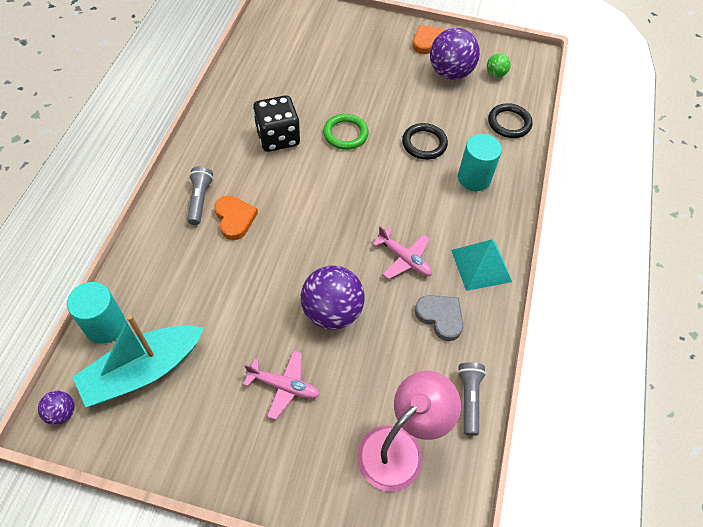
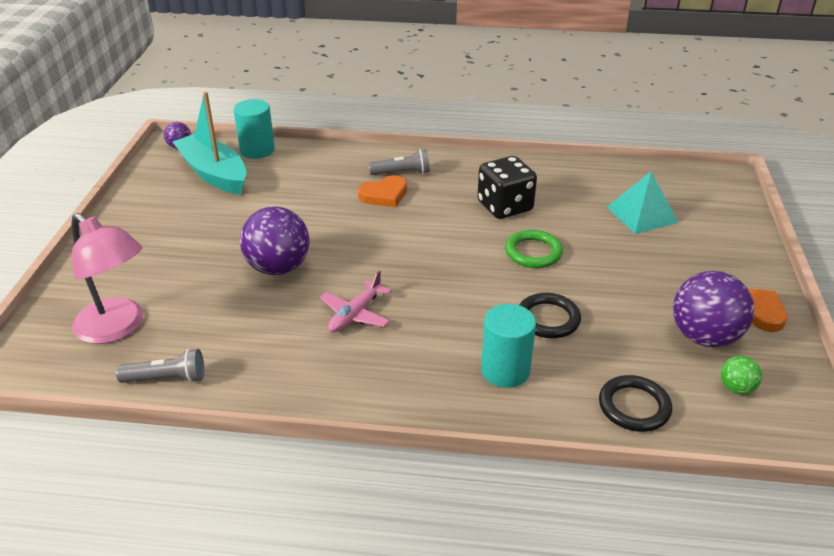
camera: 85 degrees right, 20 degrees down
(284, 386) = (194, 247): pink plane -> none
(440, 317) = (276, 349): grey heart -> none
(481, 265) = (356, 383): turquoise pyramid -> turquoise pyramid (642, 214)

